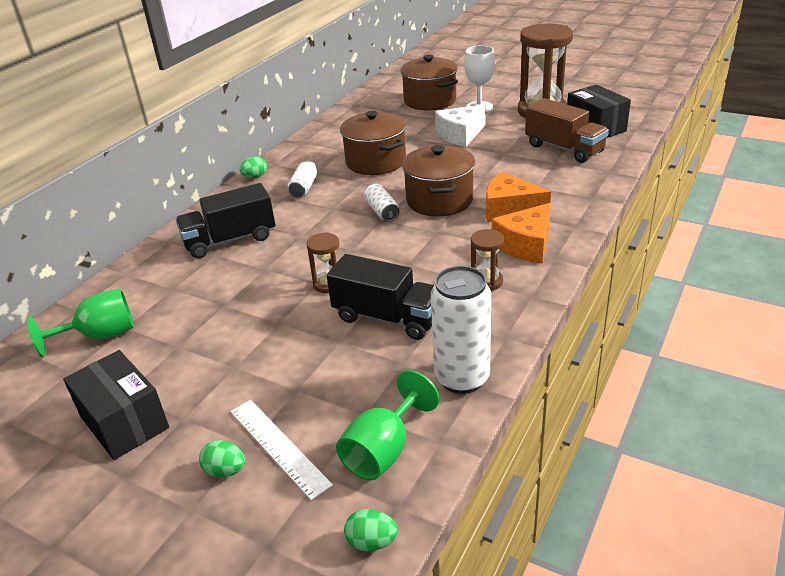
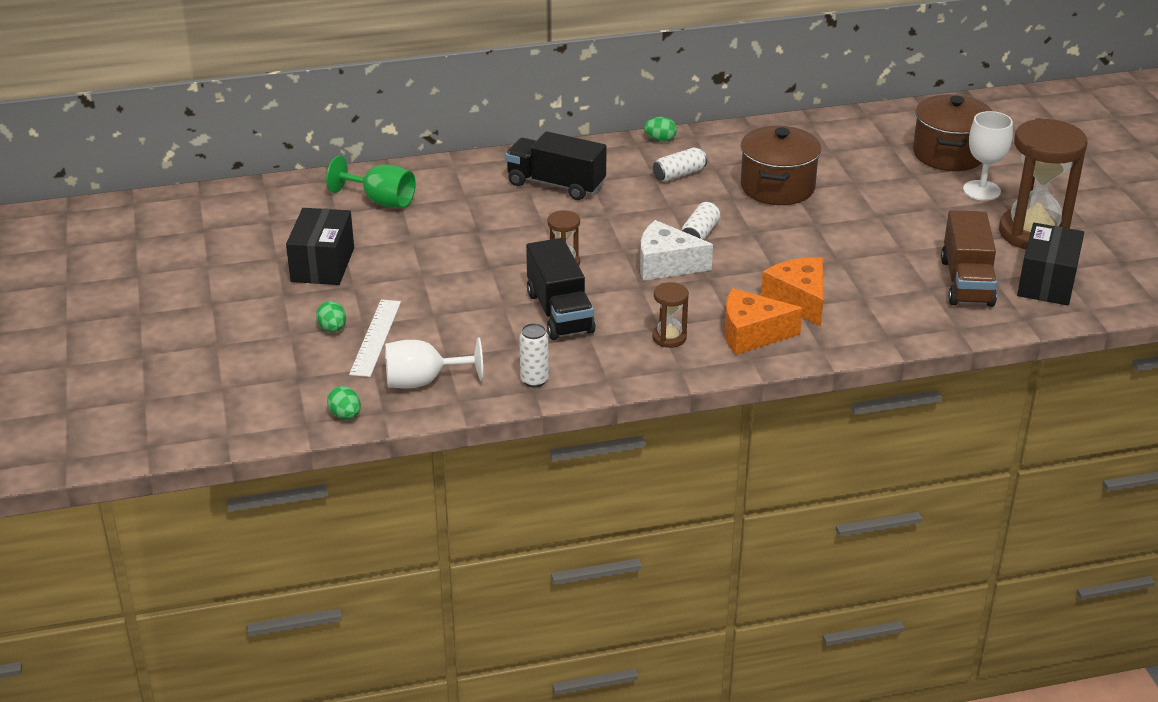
camera: 45 degrees right, 0 degrees up
(383, 450) = (423, 381): green goblet -> white goblet
(439, 200) = (760, 255): brown pot -> none
(460, 135) = (901, 208): white cheese -> white cheese (666, 264)
(462, 378) = (534, 380): white can -> white can, size x0.54

